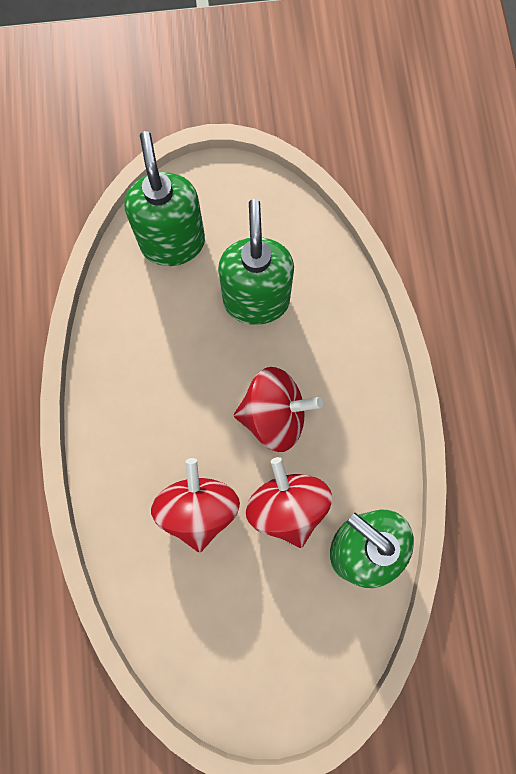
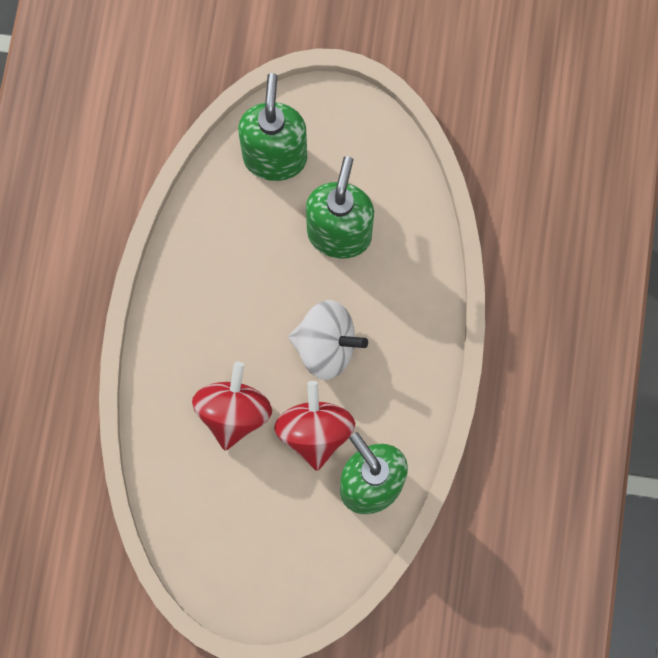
camera: 15 degrees right, 0 degrees up
(274, 415) = (326, 346): red spinning top -> white spinning top

